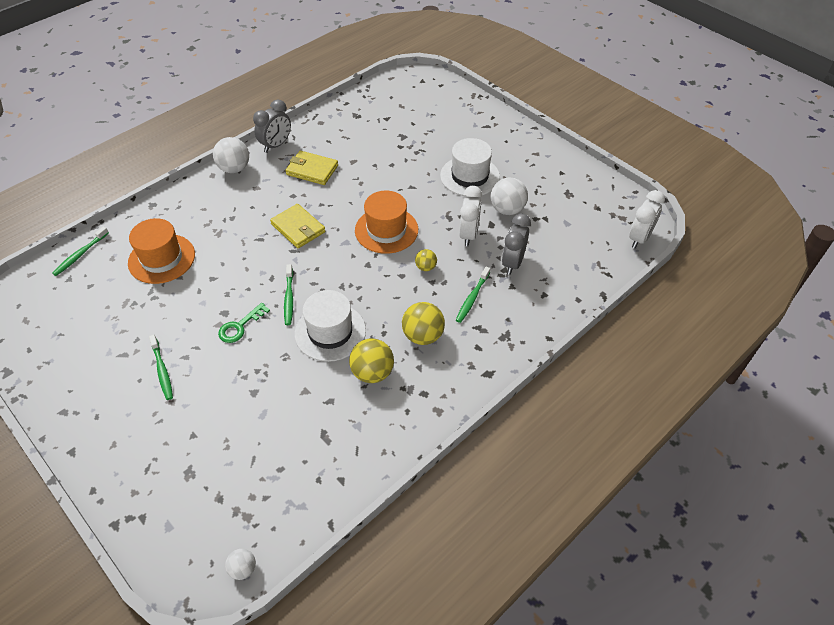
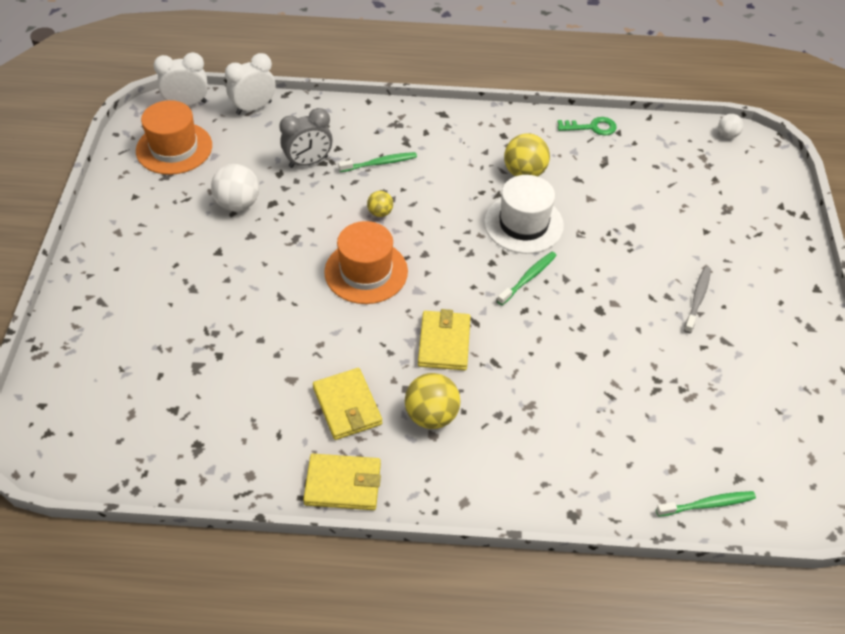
camera: 135 degrees left, 0 degrees up
(161, 258) = (617, 421): orange hat -> orange hat (174, 148)
(162, 371) = (697, 299): green toothbrush -> grey toothbrush
(234, 168) = (429, 489): white ball -> none
(240, 326) = (596, 286): green key -> green key (592, 127)
(276, 145) = (343, 484): grey clock -> yellow wallet
(423, 336) = (454, 168): yellow ball -> yellow ball (431, 415)
(468, 235) = (304, 210): white clock -> white clock (254, 108)
(470, 176) = (213, 261): white hat -> none

